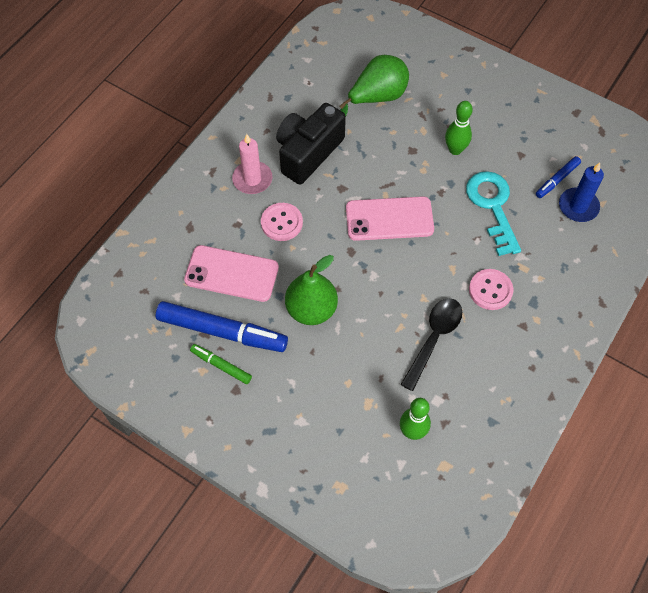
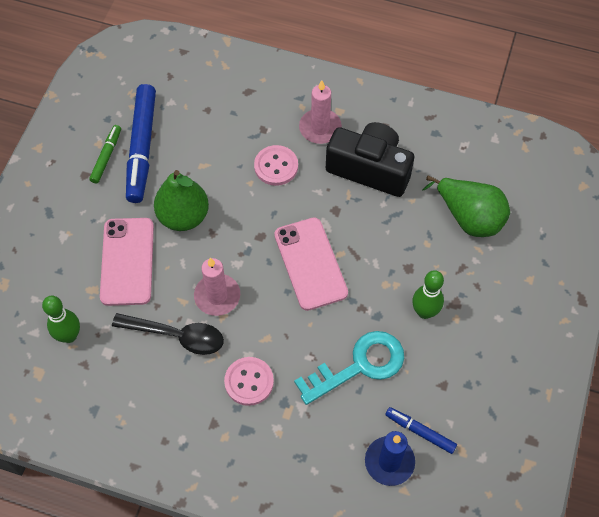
camera: 75 degrees right, 0 degrees up
(231, 274) = (206, 139): pink phone -> pink phone (127, 261)
(402, 298) = (217, 296): none -> pink candle

